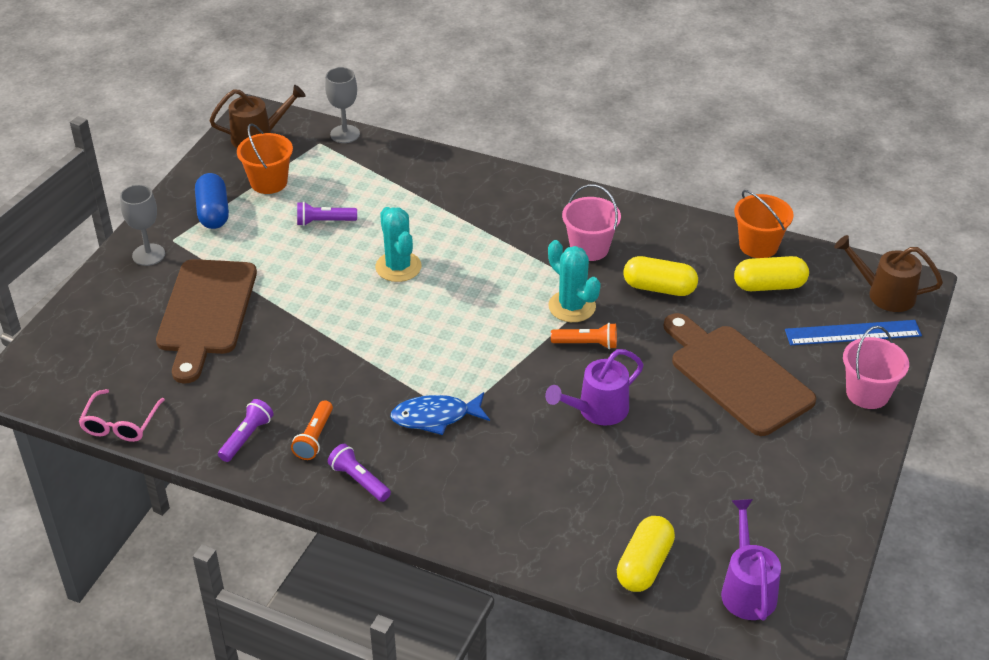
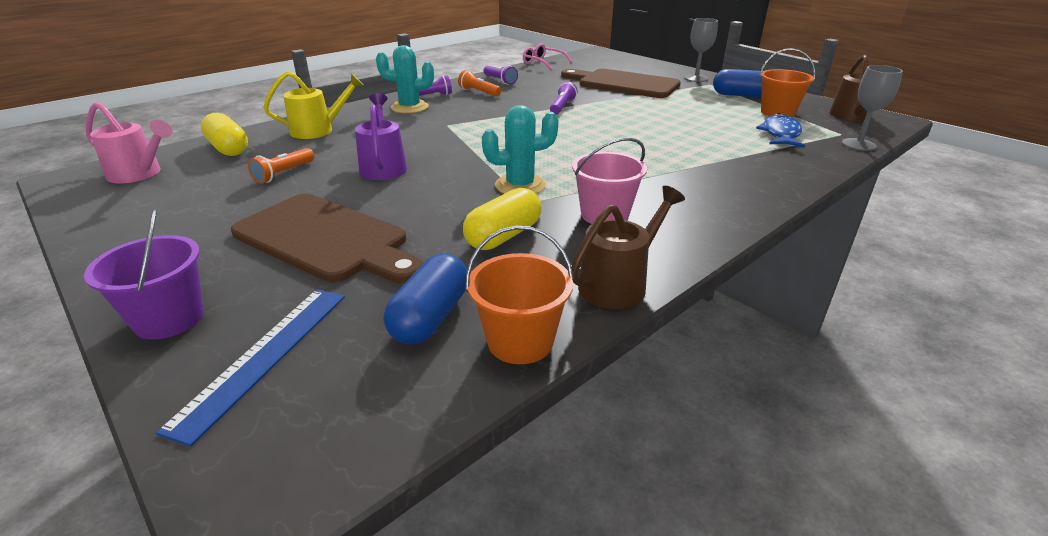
camera: 115 degrees right, 10 degrees down
(324, 221) = (713, 121): purple flashlight -> purple flashlight (562, 107)
(398, 267) = (634, 134): turquoise cactus -> turquoise cactus (409, 107)
(435, 417) = (454, 119): blue fish -> blue fish (780, 134)
(544, 519) = (319, 130): none -> yellow watering can
(586, 344) = (463, 180): orange flashlight -> orange flashlight (284, 173)
(736, 376) = (326, 239): brown cutting board -> brown cutting board turned 45 degrees clockwise
(747, 588) = (140, 174): purple watering can -> pink watering can
(769, 285) = (430, 317): yellow capsule -> blue capsule
(867, 393) = (169, 319): pink bucket -> purple bucket
(884, 294) = (285, 439): brown watering can -> brown watering can (619, 283)

